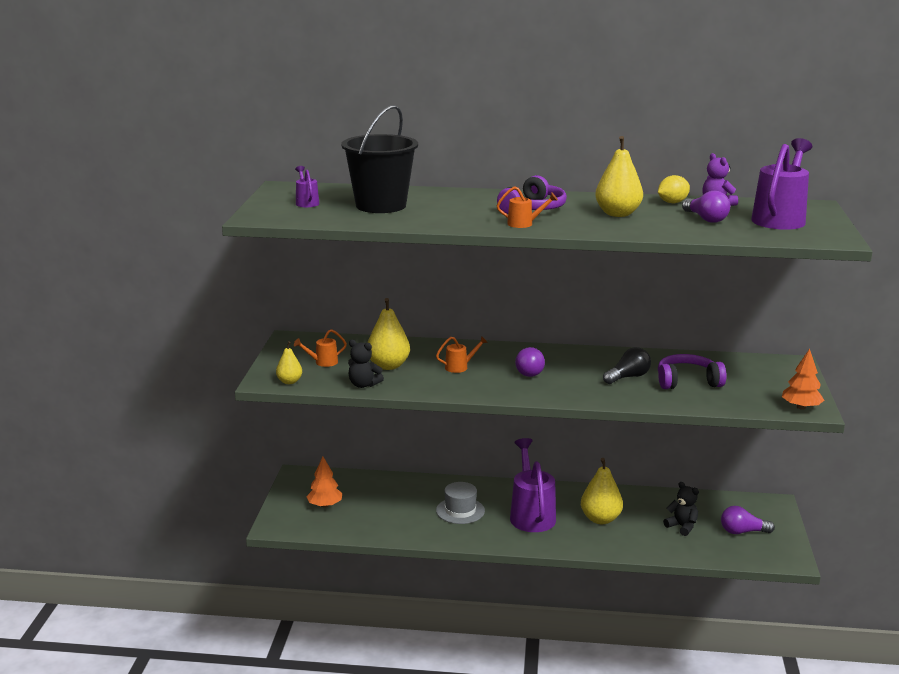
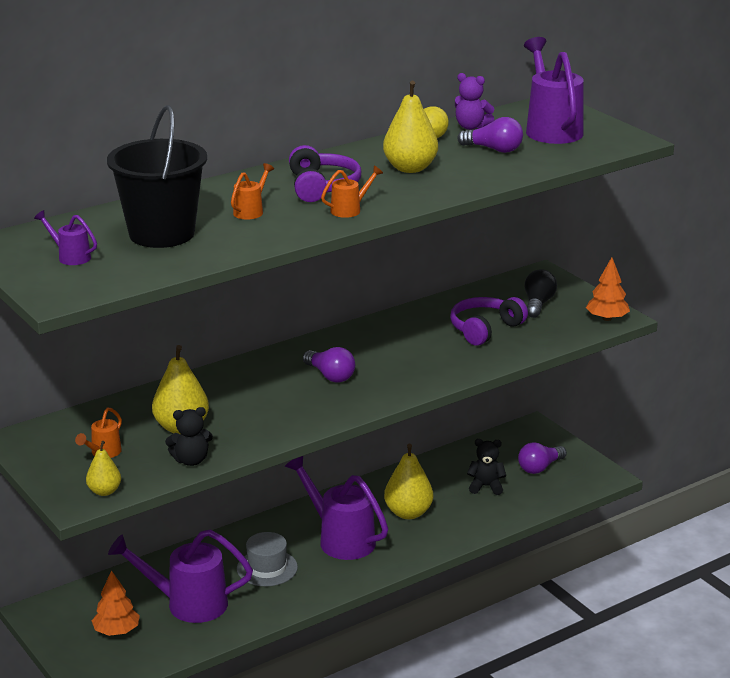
camera: 40 degrees left, 5 degrees up
(385, 509) = (188, 604): none -> purple watering can
(459, 367) = (257, 399): orange watering can -> orange watering can (250, 211)
(628, 377) = (428, 345): black light bulb -> black light bulb (538, 304)

